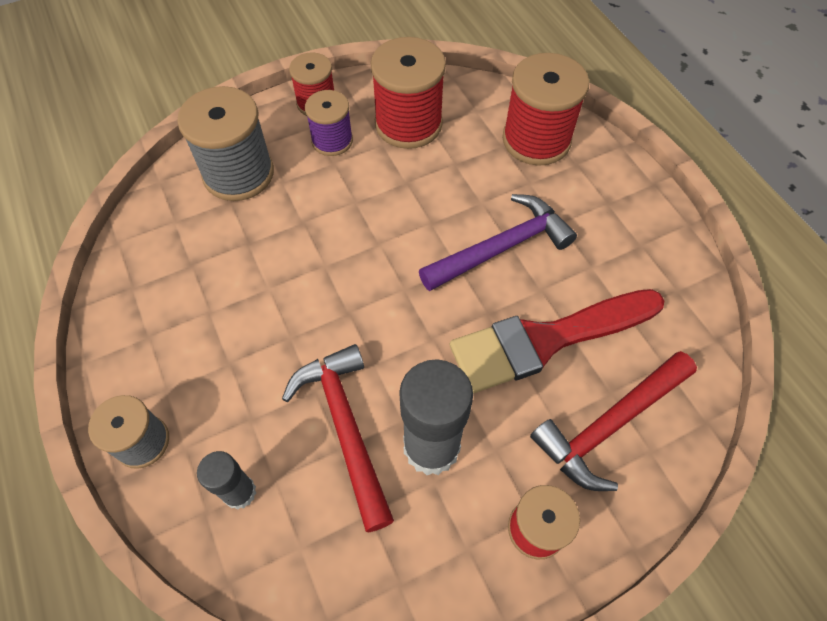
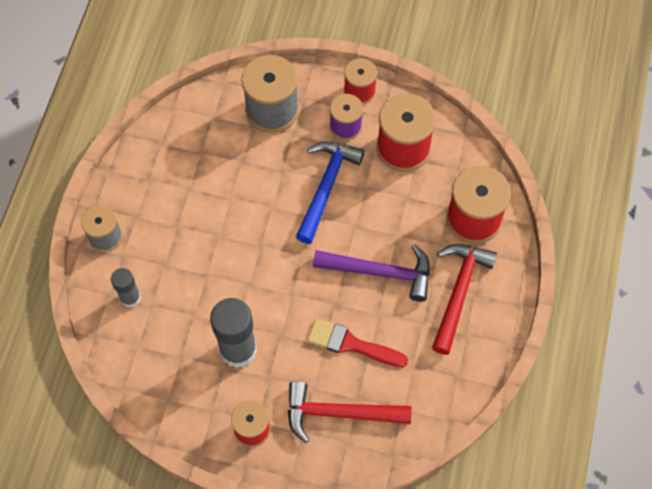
camera: 40 degrees right, 5 degrees up
(345, 428) = (205, 307): red hammer -> red hammer (458, 293)
(366, 207) = (326, 187): none -> blue hammer
(545, 340) = (351, 344): red brush -> red brush, size x0.64

